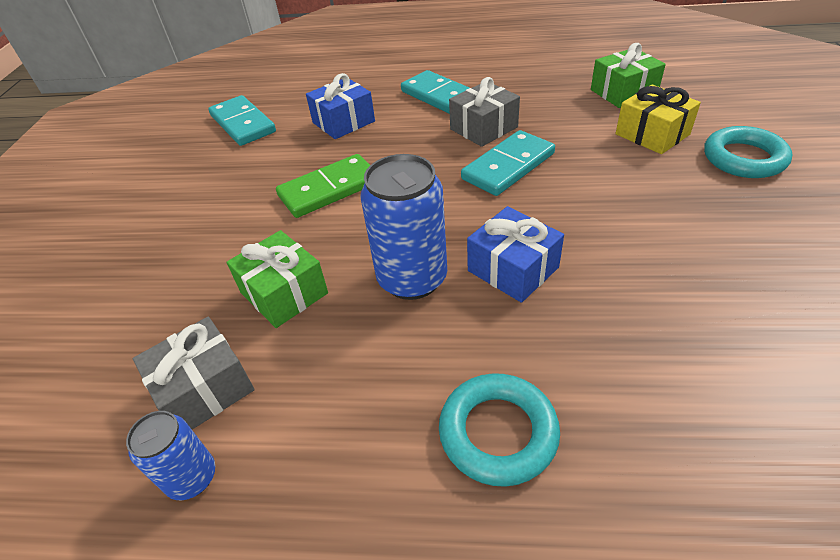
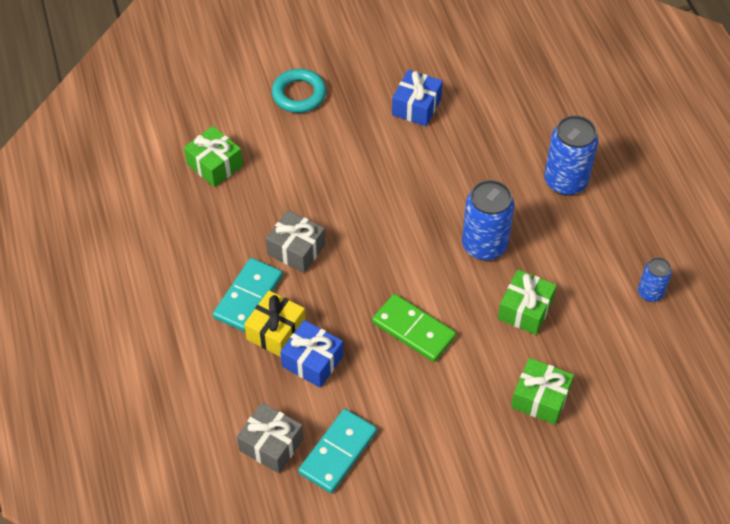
camera: 115 degrees left, 10 degrees up
(160, 271) = (540, 398): none -> green gift
(204, 389) = (606, 315): grey gift -> grey gift (271, 444)
(498, 432) = (565, 181): turquoise ring -> blue can
(508, 166) = (347, 221): turquoise domino -> none
(513, 269) = (455, 197): blue gift -> blue gift (416, 106)
(652, 134) = (279, 143): yellow gift -> yellow gift (276, 331)

